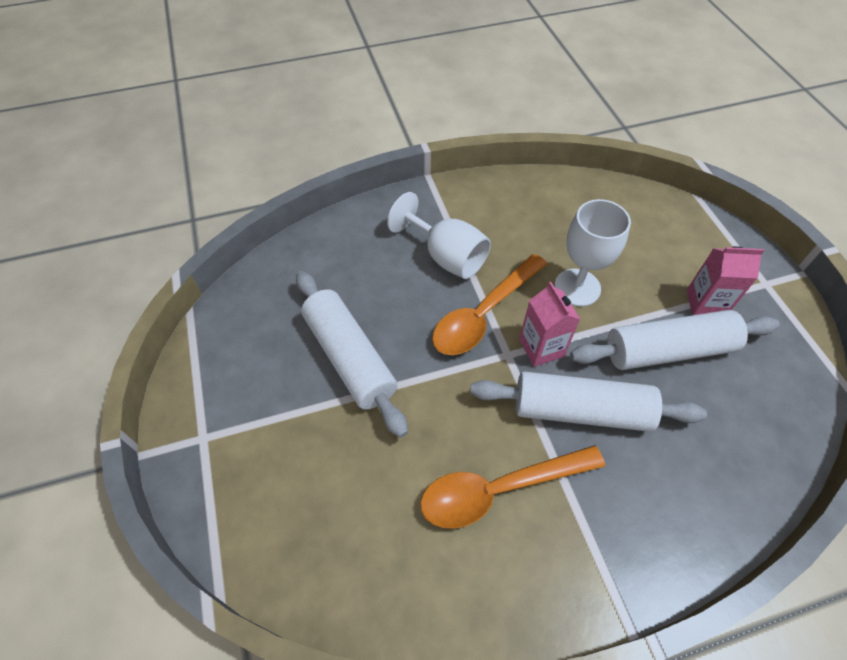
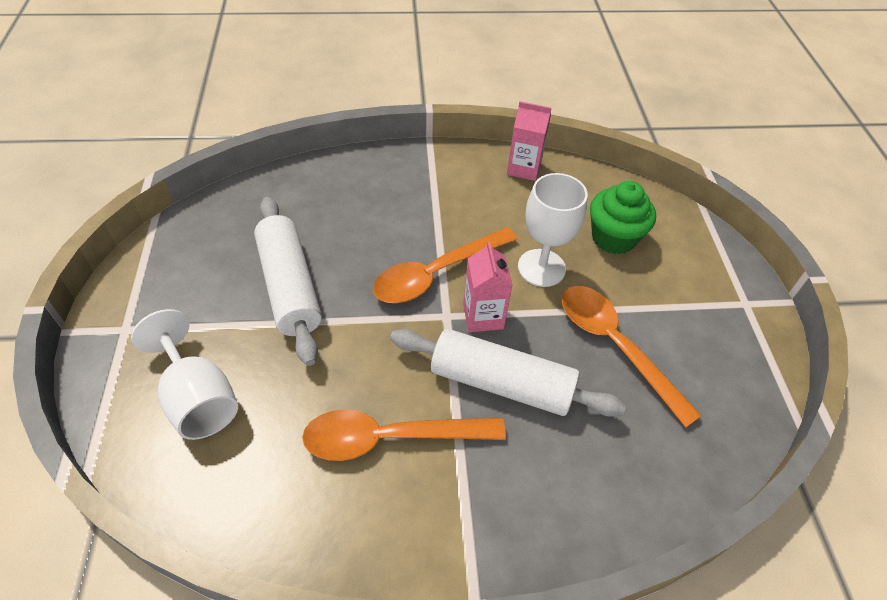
camera: 10 degrees right, 5 degrees down
(446, 256) = (419, 214): white goblet -> white goblet (198, 399)
(631, 244) = (613, 238): none -> green cupcake
(668, 350) = (614, 346): white rolling pin -> orange spoon
(705, 303) = (672, 309): pink carton -> pink carton (524, 168)

